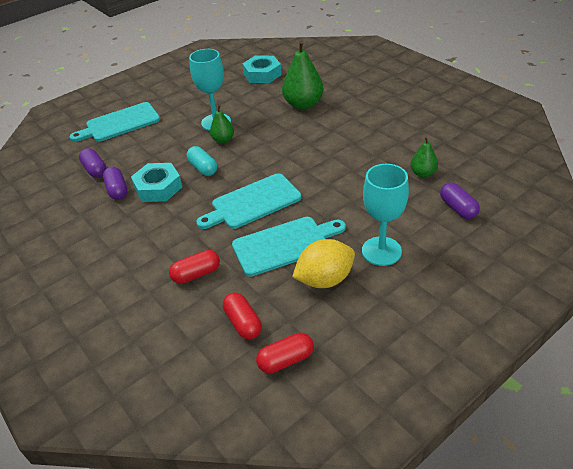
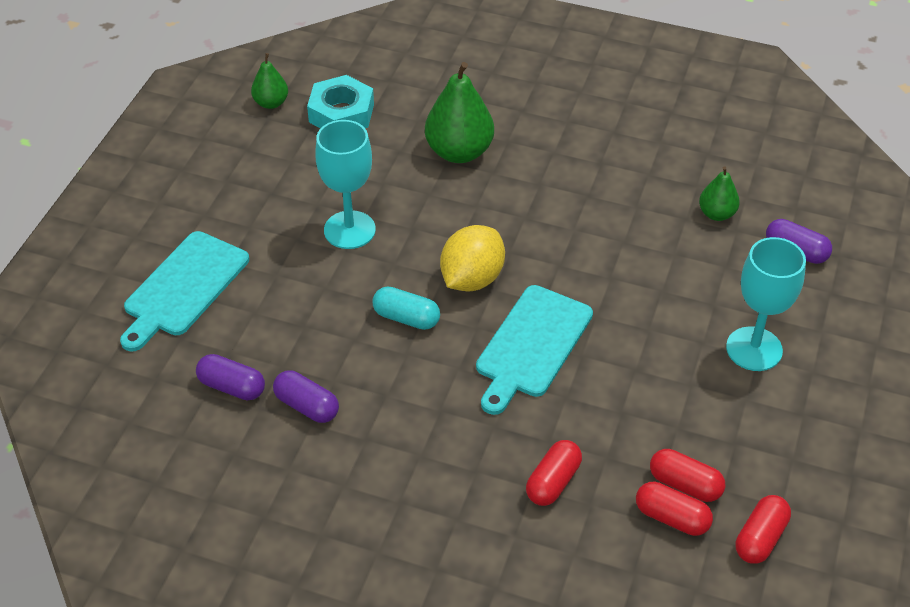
camera: 35 degrees left, 5 degrees up
(158, 187) = (368, 376): turquoise nut -> none
(223, 140) = (392, 258): green pear -> green pear (271, 103)
(268, 308) = (685, 484): none -> red capsule
(285, 245) = (630, 390): turquoise cutting board -> none
(324, 279) = (719, 416): yellow lemon -> yellow lemon (472, 279)

